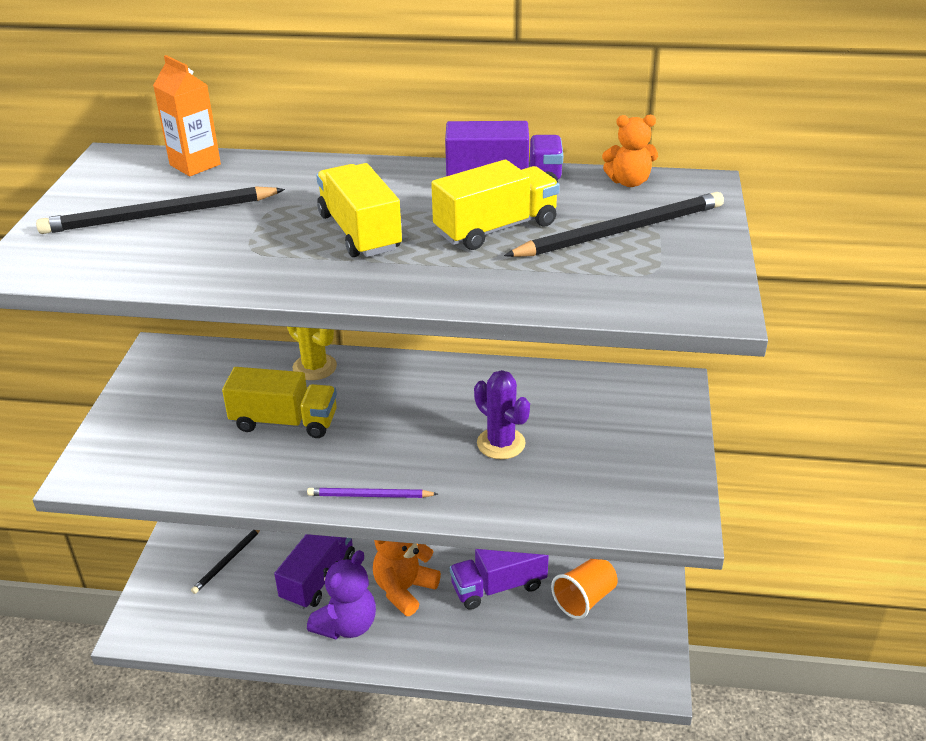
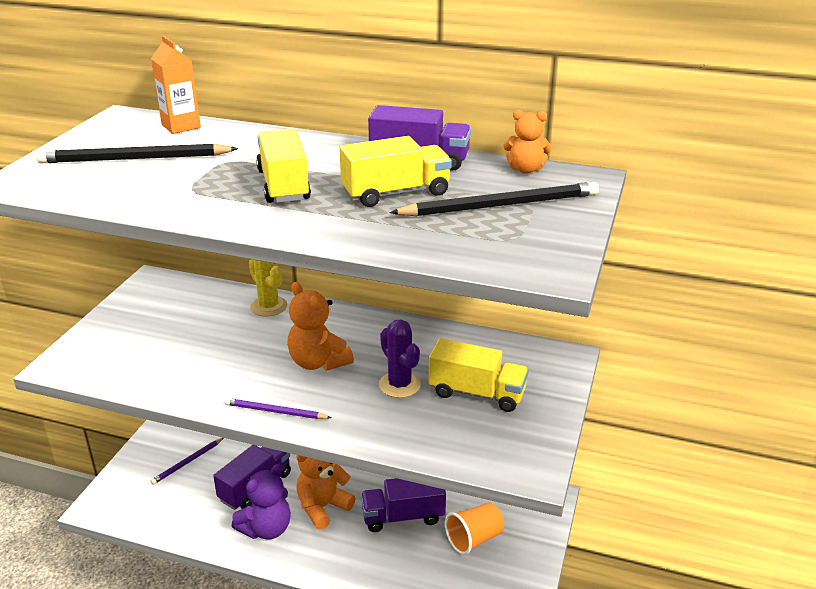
camera: 10 degrees right, 5 degrees down
(228, 561) = (187, 462): black pencil -> purple pencil
(284, 422) = (229, 345): yellow truck -> yellow truck (477, 393)
(398, 429) = (318, 362): none -> orange teddy bear

